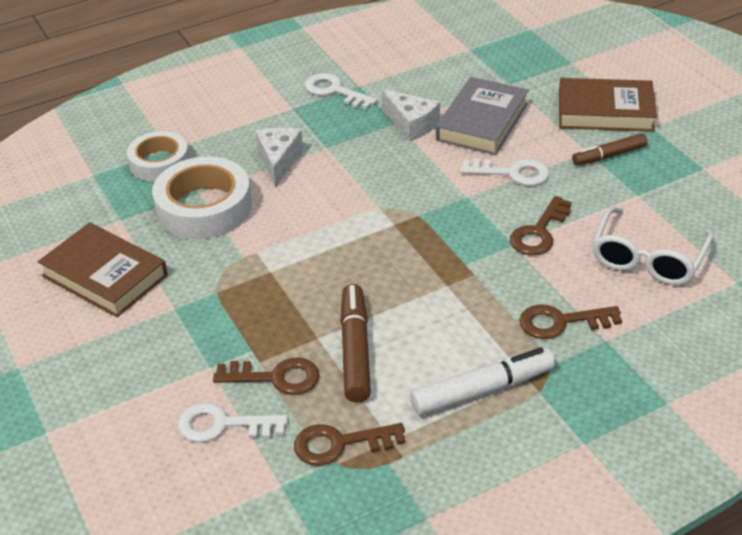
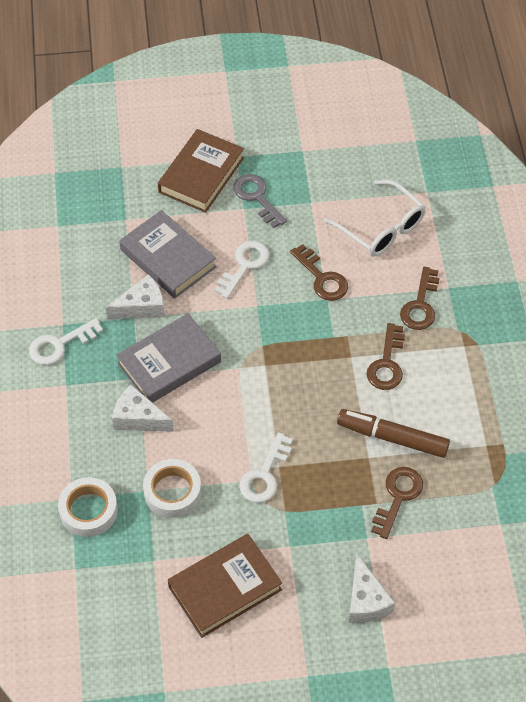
camera: 70 degrees left, 15 degrees up
(126, 388) = (366, 600): none -> white cheese
(204, 207) = (172, 491): white tape -> white tape, size x0.66
(223, 425) = (431, 544): white key -> white key (265, 474)
(340, 444) = (478, 477): brown key -> brown key (387, 363)
(356, 160) = (169, 363): none -> grey book
(482, 390) = (464, 376): white marker -> none
(609, 155) = (257, 197): brown marker -> grey key

